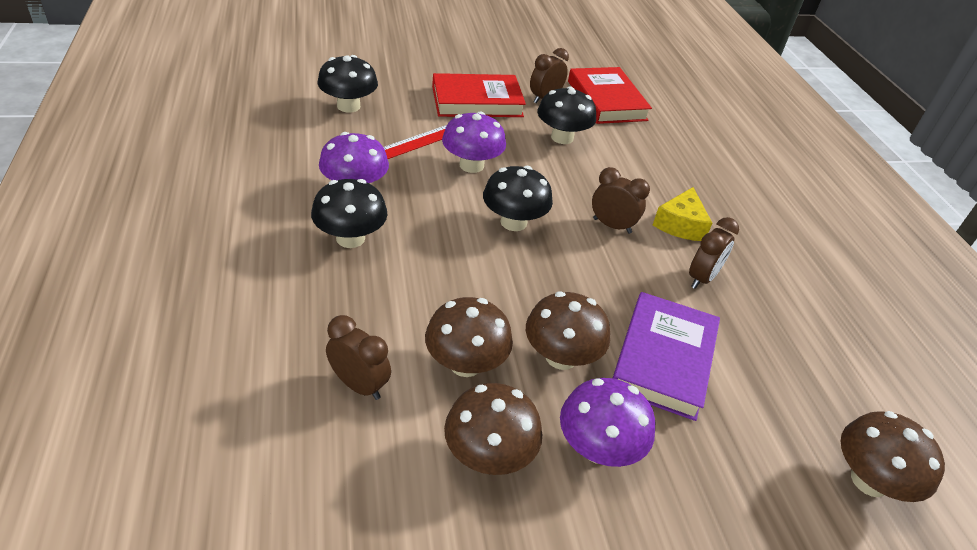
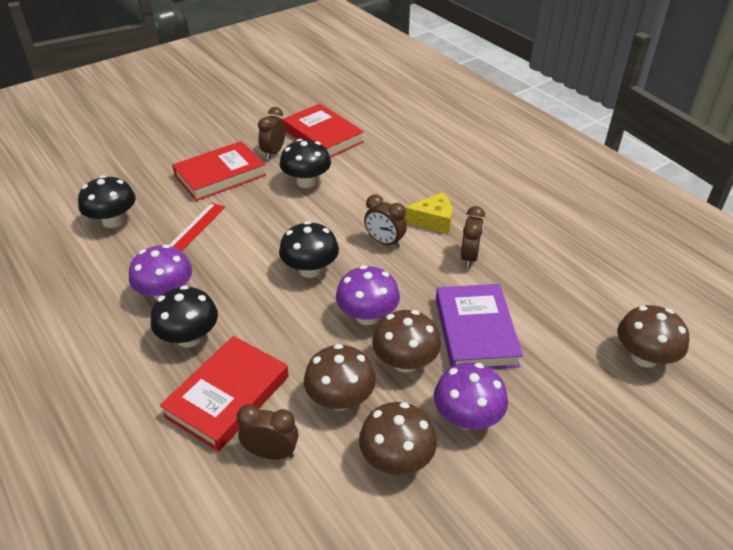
camera: 20 degrees left, 0 degrees up
(351, 309) = (227, 396): none -> red book
(471, 165) = (249, 234): purple mushroom -> purple mushroom (367, 316)
(612, 226) = (384, 242): brown clock -> brown clock turned 150 degrees counterclockwise
(680, 225) = (433, 220): yellow cheese -> yellow cheese turned 90 degrees counterclockwise

